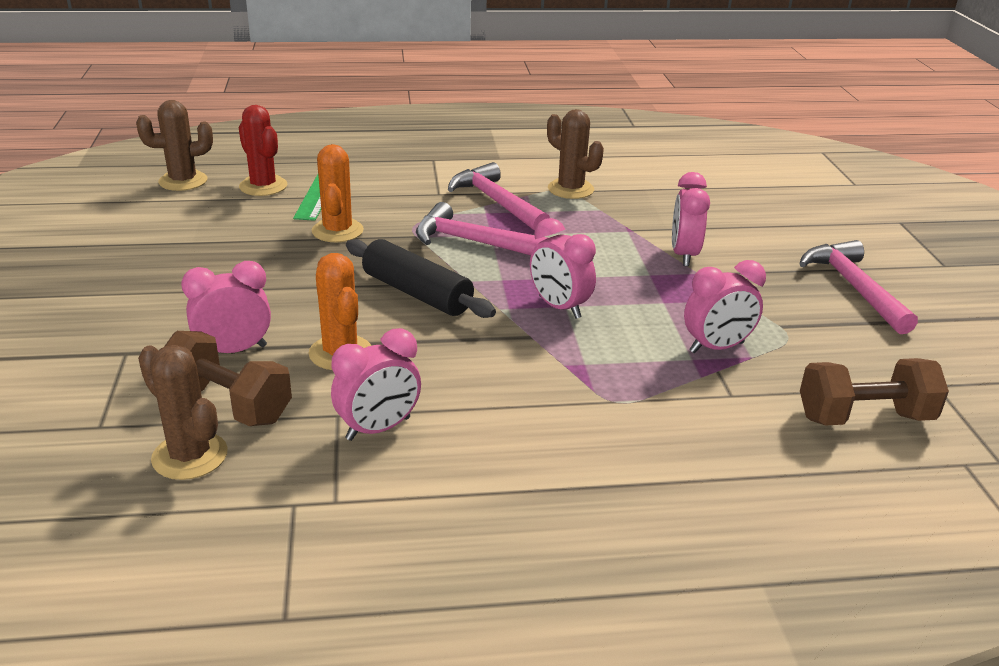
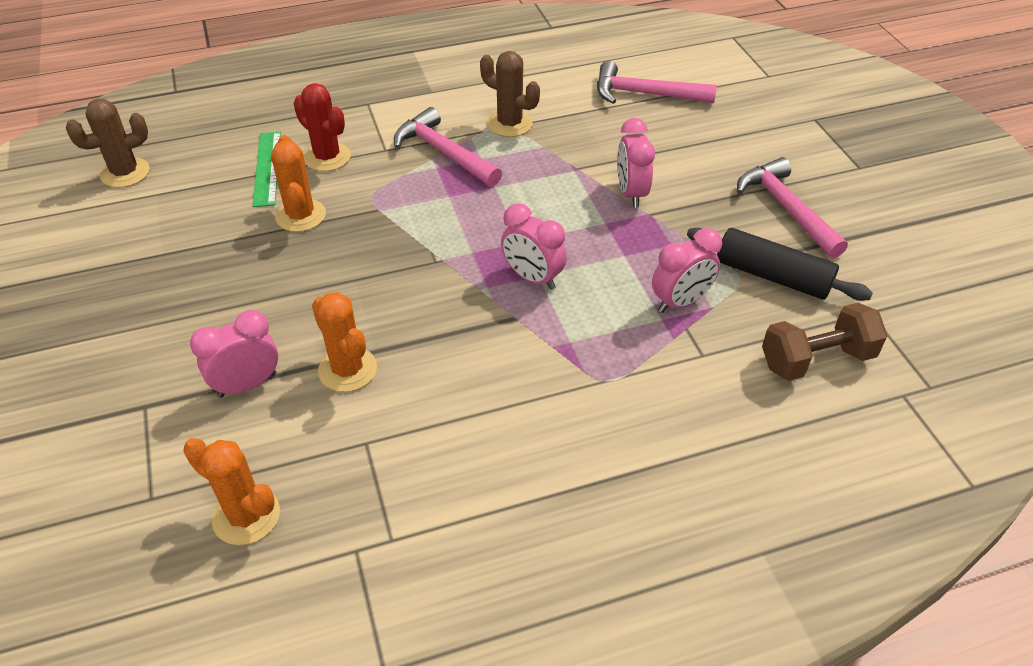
camera: 10 degrees left, 15 degrees up
(190, 456) = (246, 516): brown cactus -> orange cactus
(228, 404) = (262, 449): brown dumbbell -> none
(263, 186) = (209, 167): red cactus -> red cactus (327, 157)
(378, 429) = (406, 452): pink clock -> none
(417, 293) = (398, 283): black rolling pin -> black rolling pin (772, 276)
(474, 242) = (435, 209): pink hammer -> pink hammer (644, 94)

